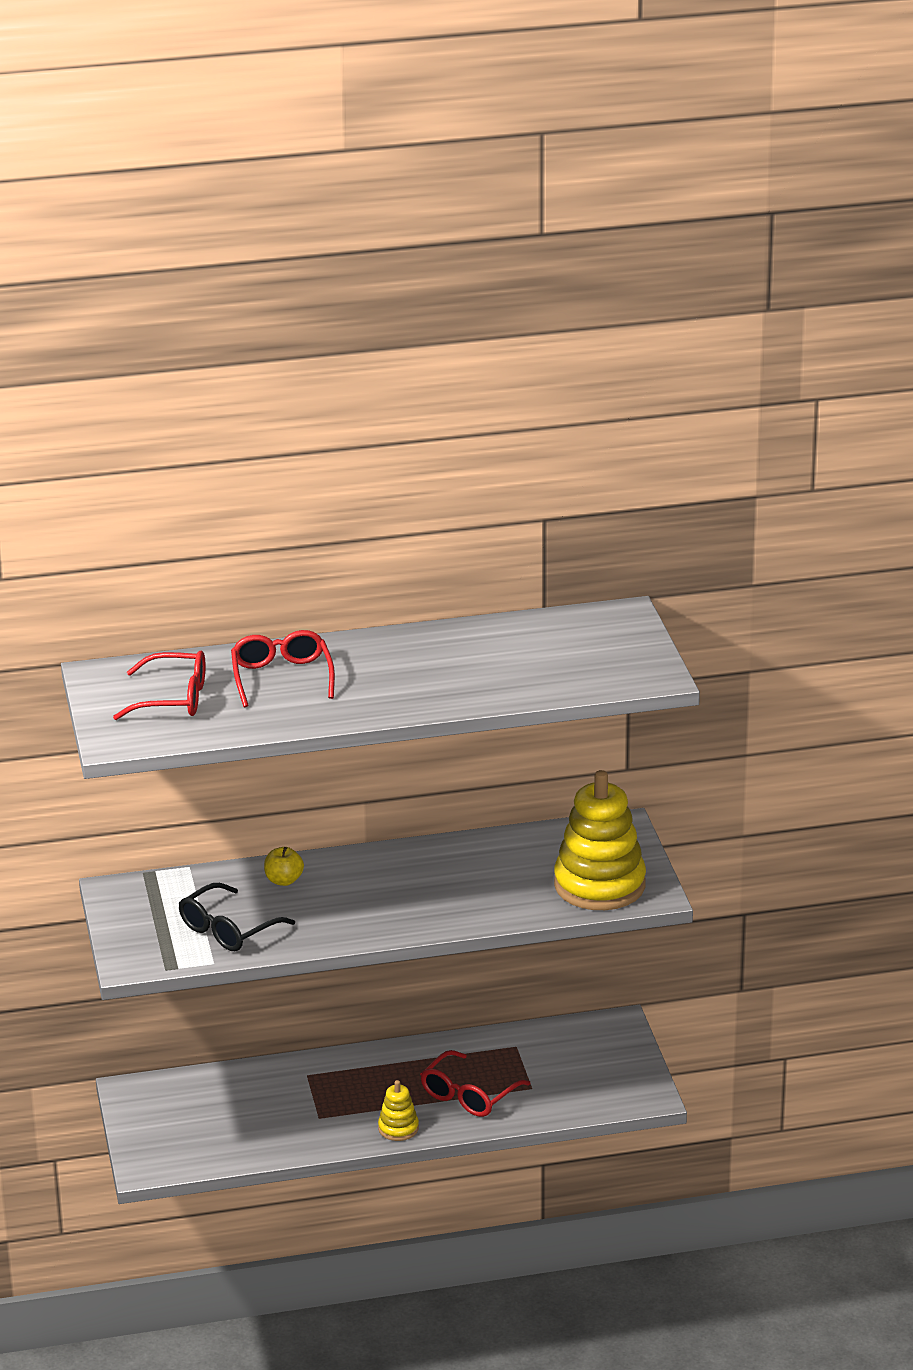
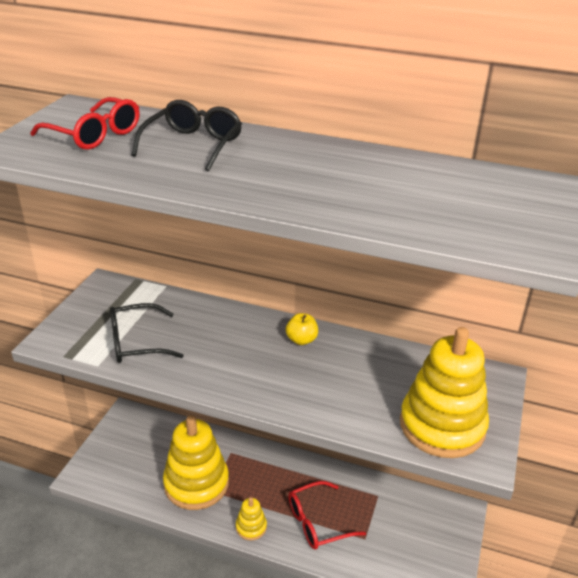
camera: 30 degrees right, 5 degrees up
(281, 677) = (193, 145): red glasses -> black glasses
(284, 880) = (211, 320): yellow apple -> yellow apple (301, 340)
(296, 1118) = (196, 483): none -> yellow stacking toy

